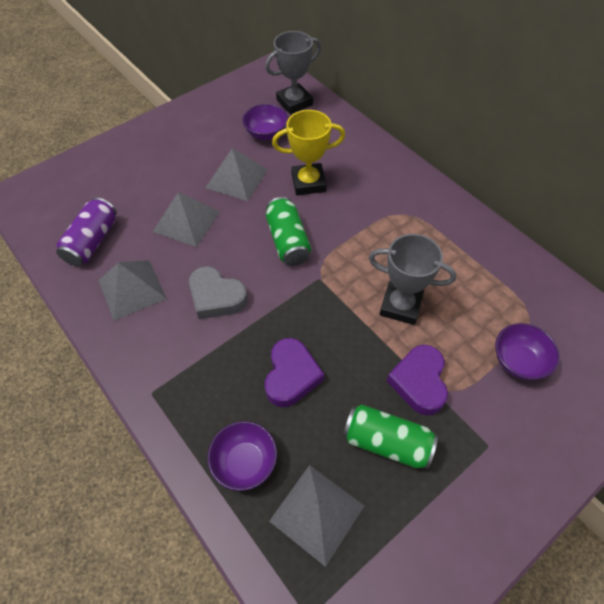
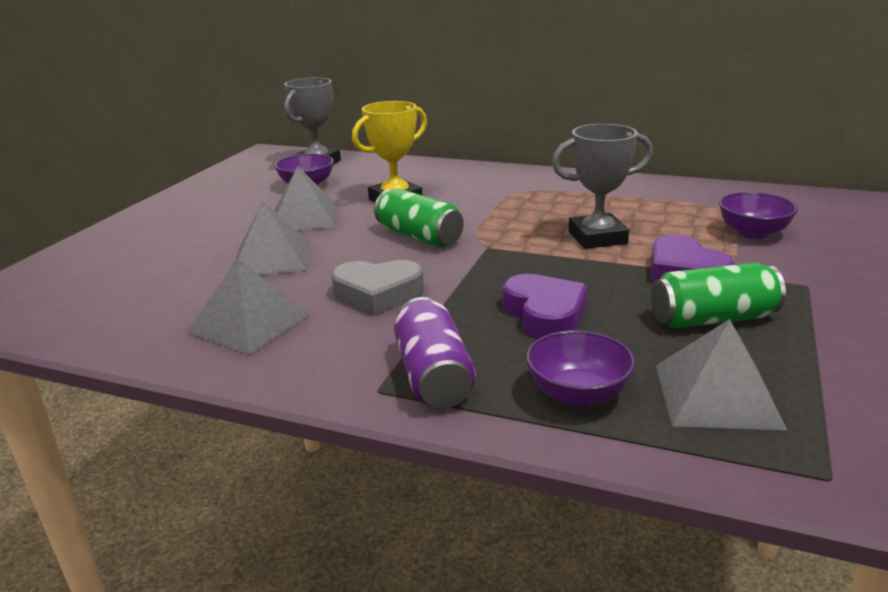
camera: 30 degrees left, 30 degrees down
(92, 241) = (144, 307): purple can -> purple can (433, 375)

